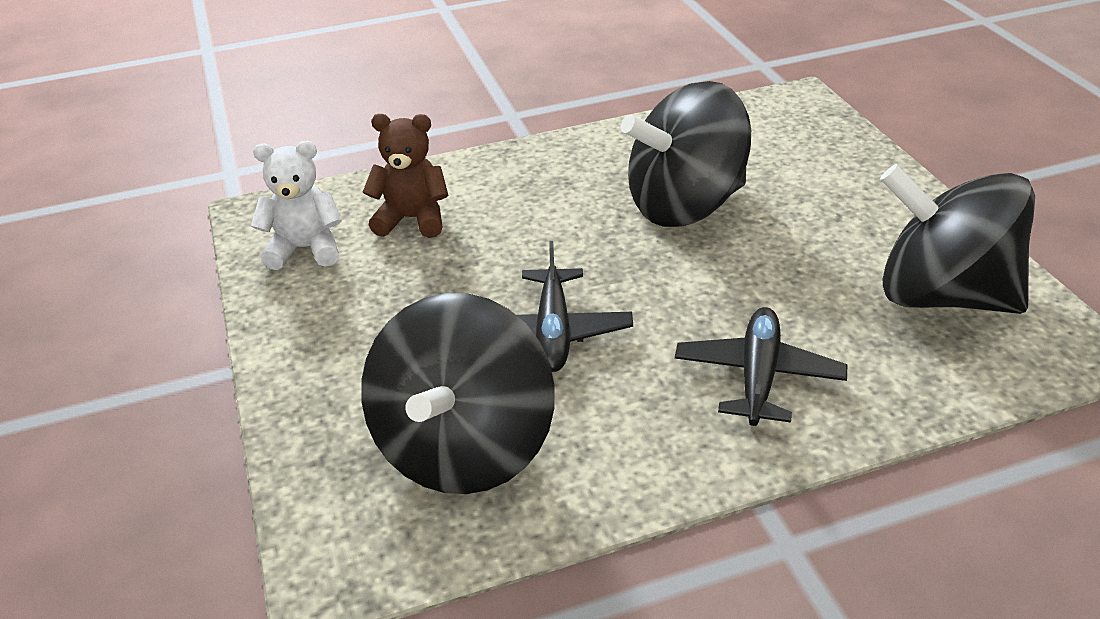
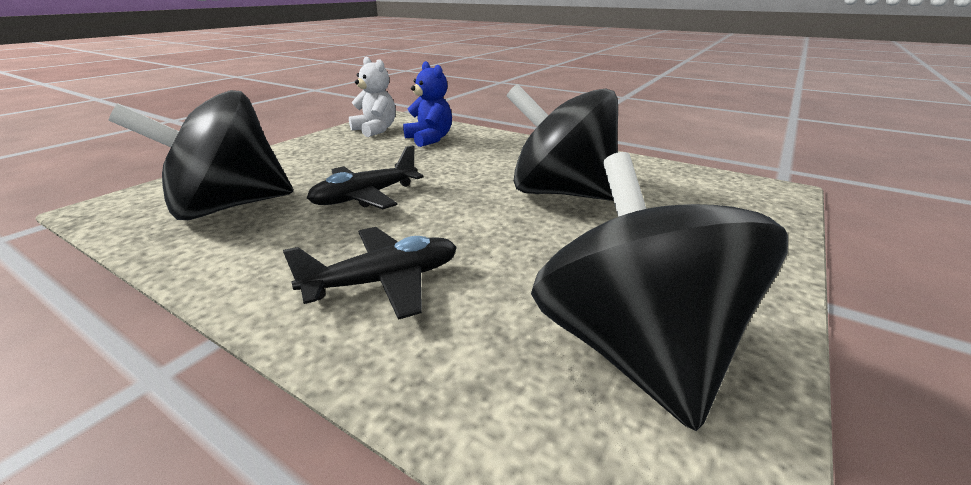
camera: 50 degrees right, 10 degrees down
(412, 219) = (429, 139): brown teddy bear -> blue teddy bear

